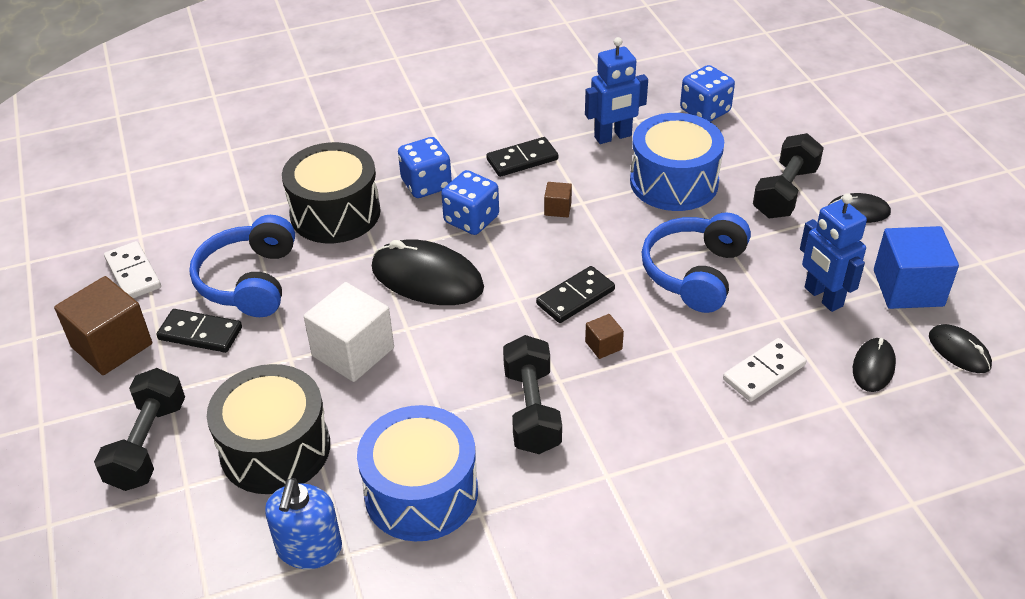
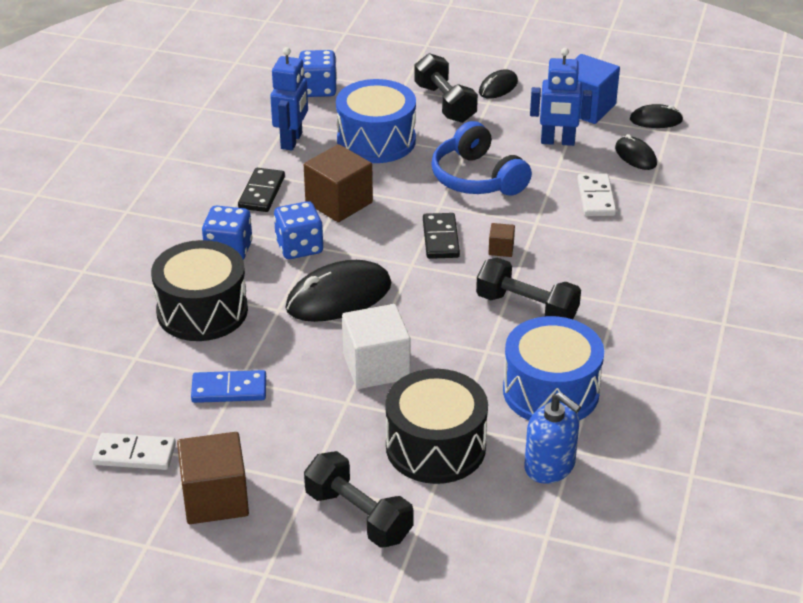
camera: 55 degrees left, 5 degrees down
(200, 333) = (261, 441): black domino -> none
(250, 281) = (229, 390): blue headphones -> blue domino
(557, 209) = (339, 203): brown cube -> brown cube, size x2.16

